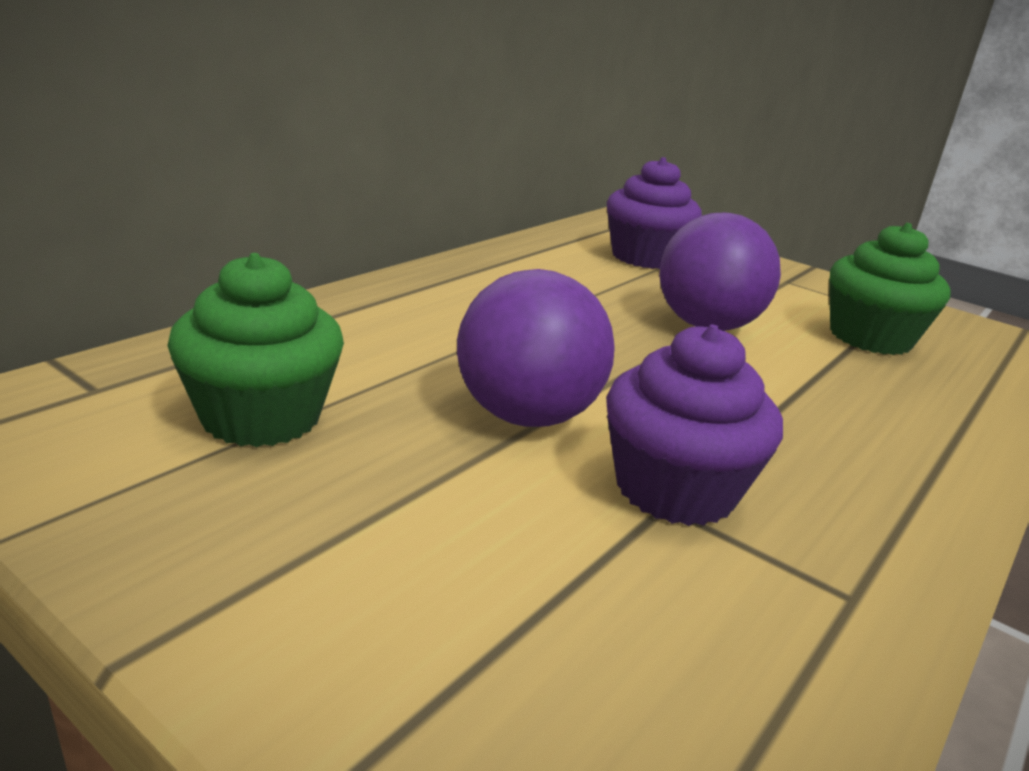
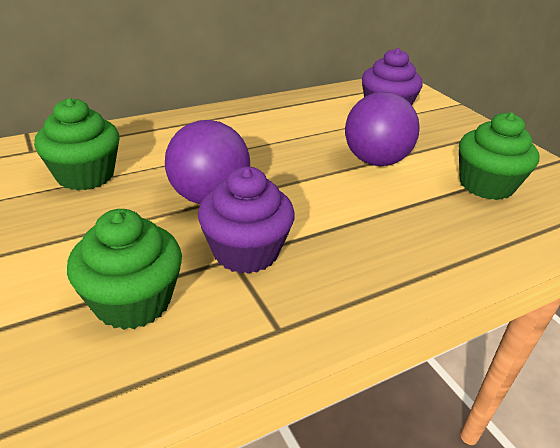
camera: 25 degrees right, 10 degrees up
(585, 619) = (133, 301): none -> green cupcake

